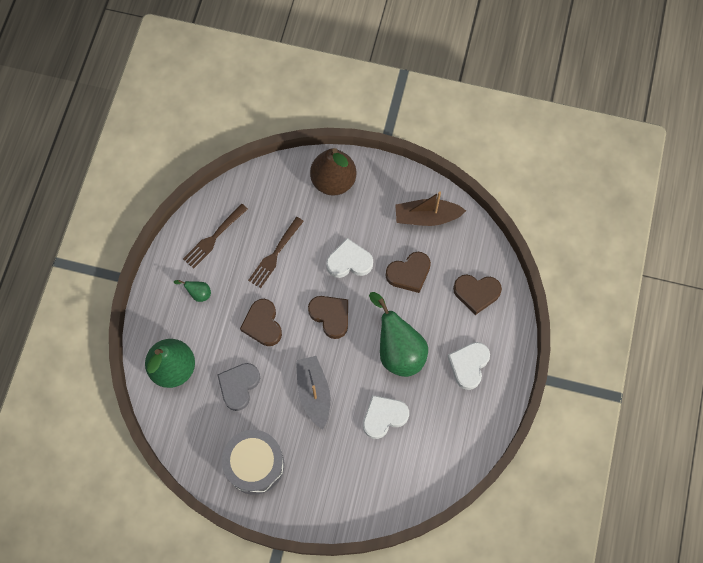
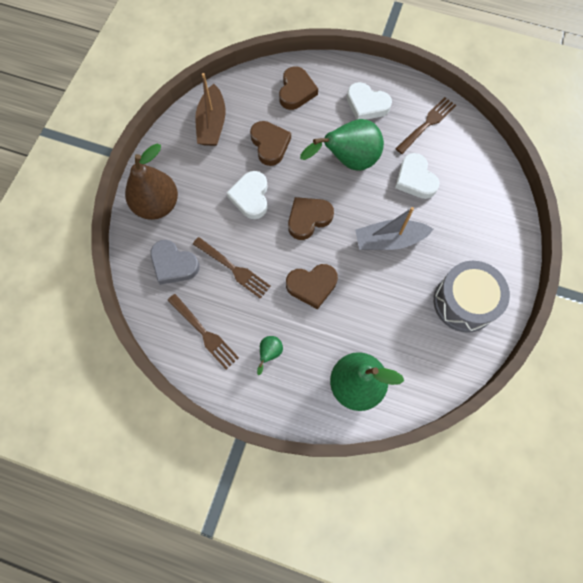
camera: 85 degrees left, 0 degrees up
(239, 386) = (379, 314): grey heart -> grey heart (173, 264)
(451, 428) = (427, 124): none -> brown fork

